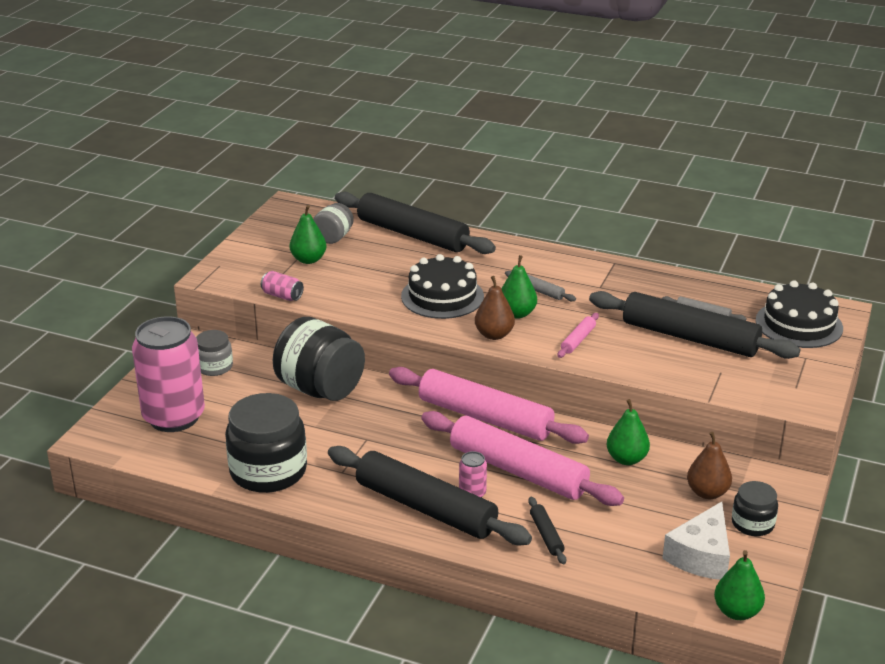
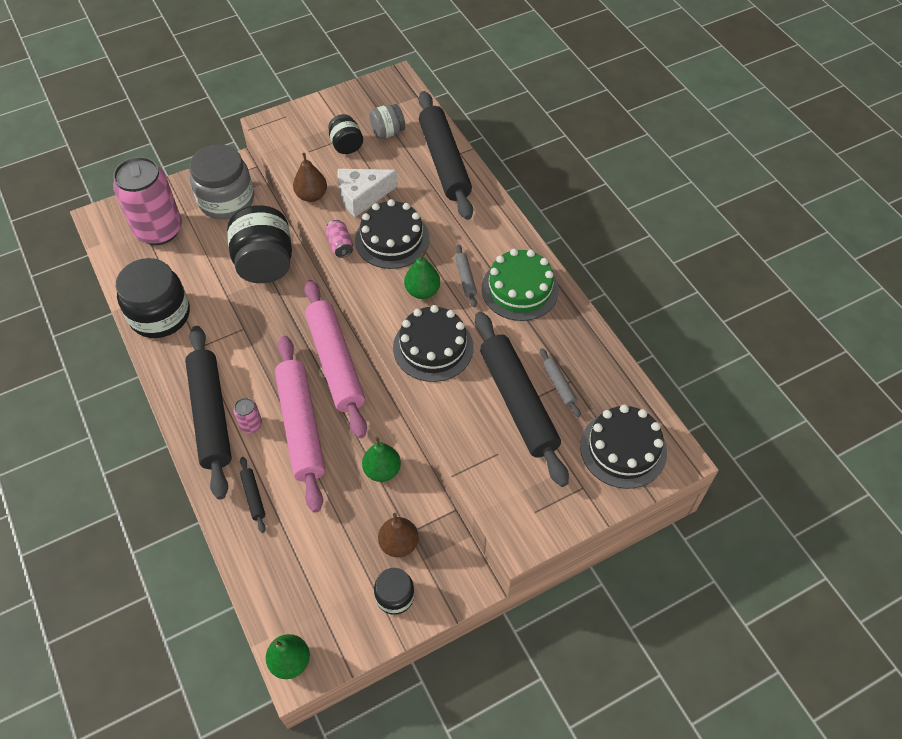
camera: 40 degrees right, 25 degrees up
(214, 367) = (226, 200): grey jar -> grey jar, size x1.90
(282, 296) = (291, 171): pink can -> pink can (340, 245)
(308, 260) = (346, 145): green pear -> black jar
(494, 335) = (382, 302): brown pear -> brown pear (312, 195)
(546, 535) = (253, 496): black rolling pin -> black rolling pin turned 45 degrees counterclockwise
(578, 340) = (433, 347): pink rolling pin -> black cake
(590, 278) = (520, 289): none -> green cake
(701, 555) = (326, 595): white cheese -> white cheese (362, 196)

